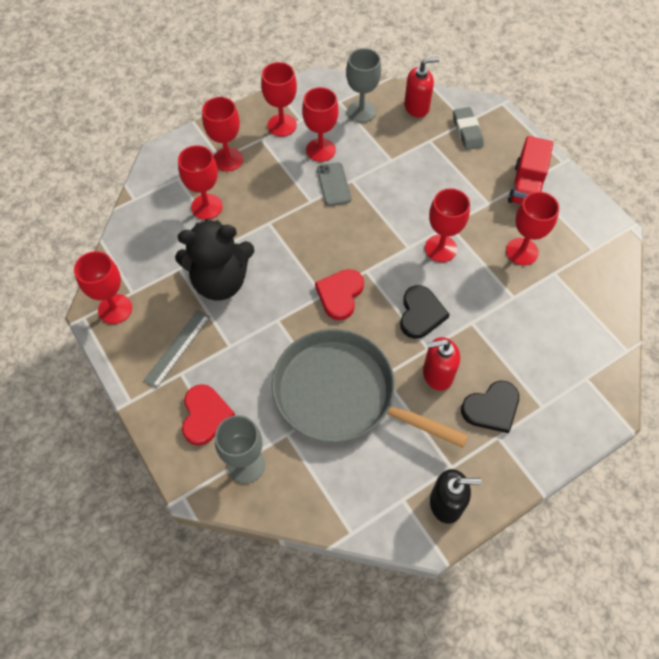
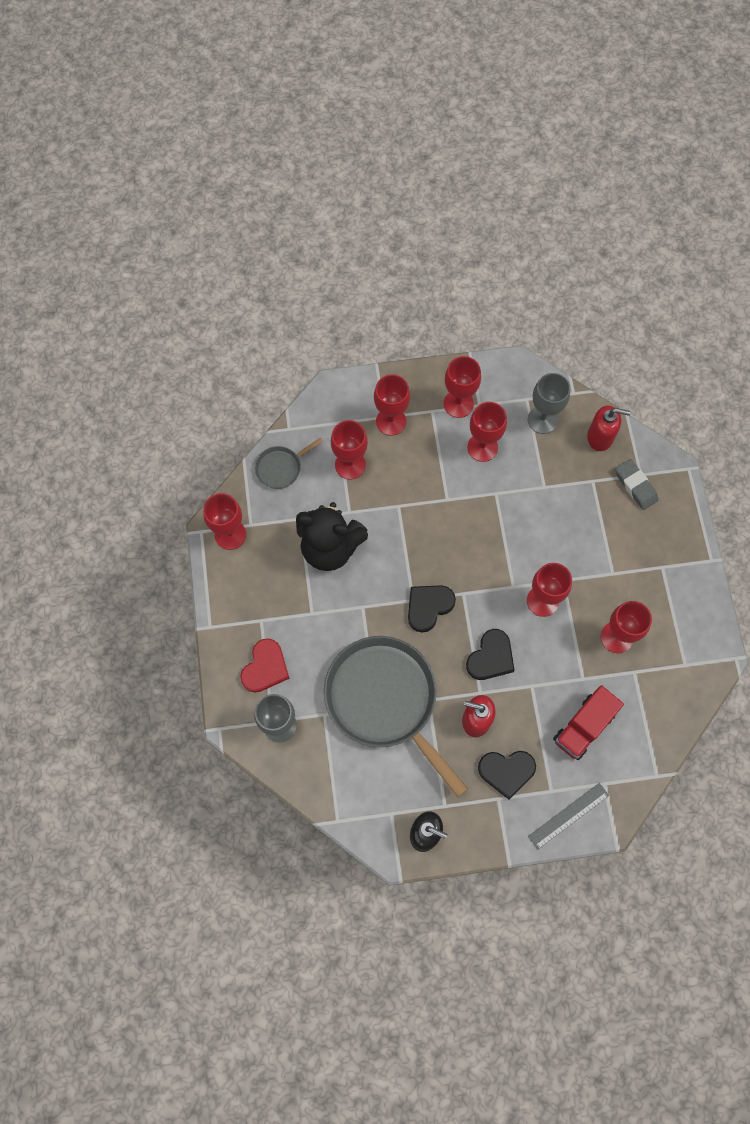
camera: 25 degrees right, 10 degrees up
(140, 233) = (280, 468): none -> grey pan
(177, 348) = (267, 595): grey ruler -> grey ruler (568, 816)
(333, 184) = (477, 490): grey phone -> none
(340, 294) = (428, 606): red heart -> black heart
(467, 131) = (635, 486): grey eraser -> grey eraser turned 45 degrees counterclockwise
(526, 186) = (660, 571): red truck -> red truck (583, 727)

